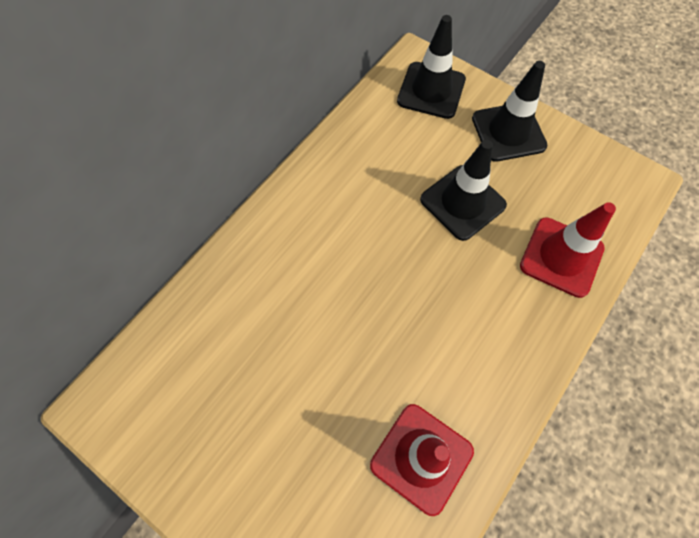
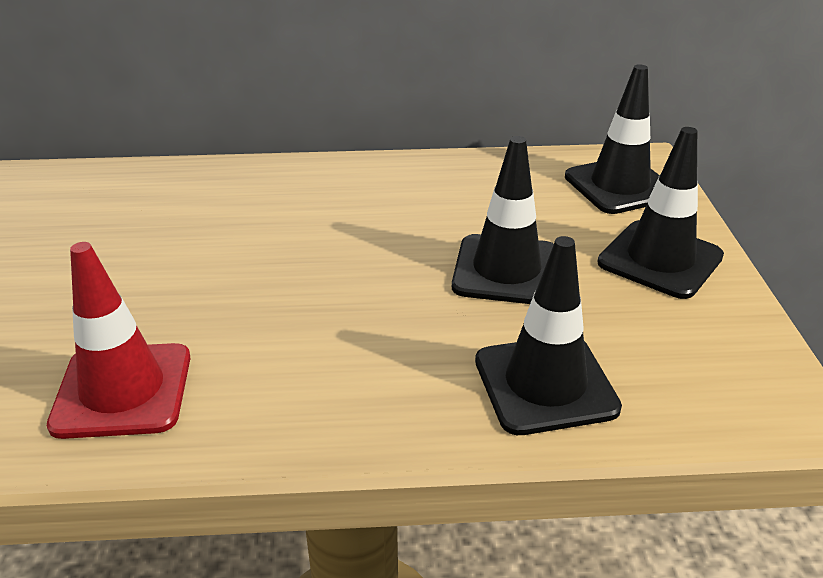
camera: 50 degrees right, 30 degrees down
(561, 257) = (545, 384): red traffic cone -> black traffic cone

